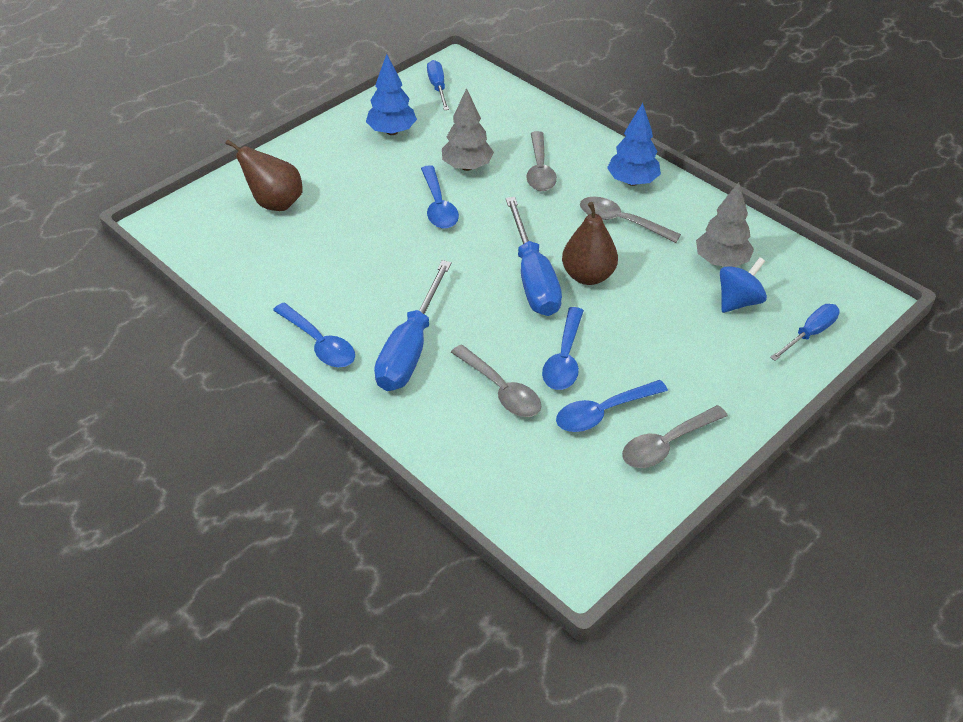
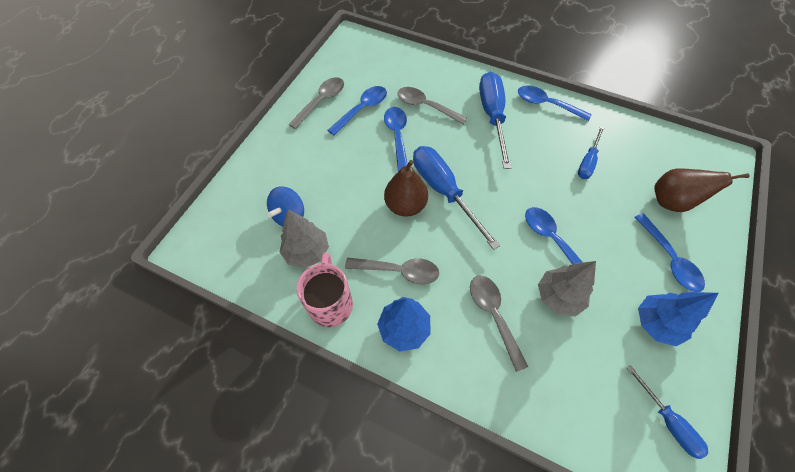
camera: 160 degrees right, 15 degrees up
(331, 164) = (669, 259): none -> blue spoon
(702, 215) = (331, 303): none -> pink mug
(810, 334) = (236, 202): blue screwdriver -> blue screwdriver (587, 162)

